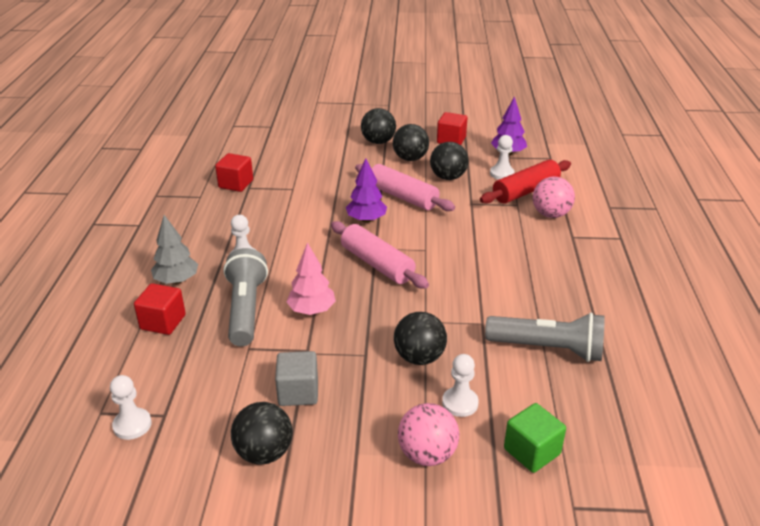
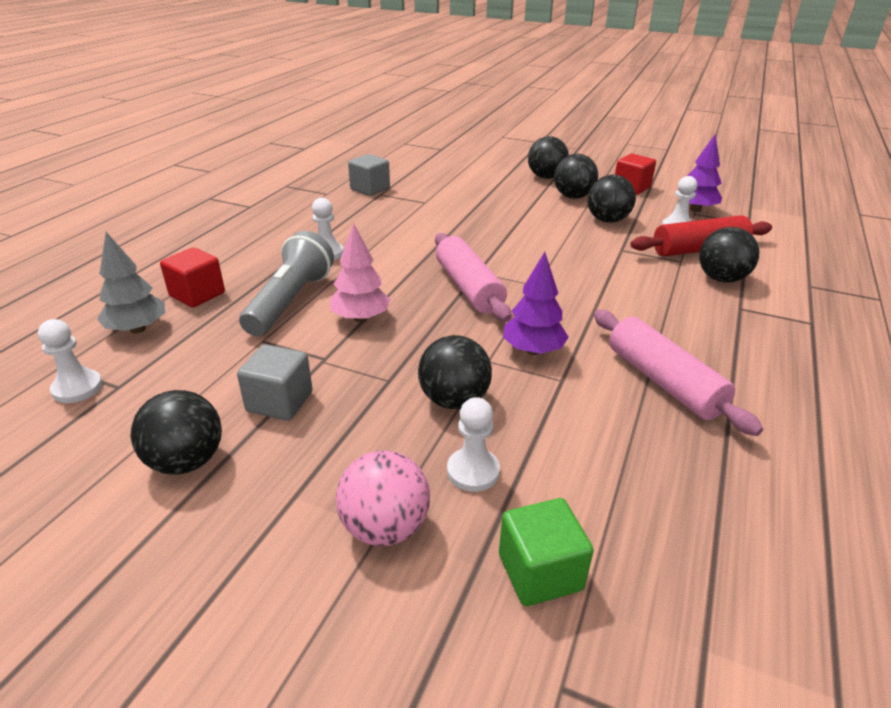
camera: 20 degrees right, 0 degrees up
(176, 280) = (243, 260): grey tree -> grey tree (137, 329)
(236, 184) = (370, 189): red cube -> grey cube
(366, 220) = (485, 243): purple tree -> purple tree (533, 350)
(403, 197) = (542, 229): pink rolling pin -> pink rolling pin (663, 382)
(548, 349) = (638, 434): grey flashlight -> none
(550, 214) = (721, 279): pink ball -> black ball

